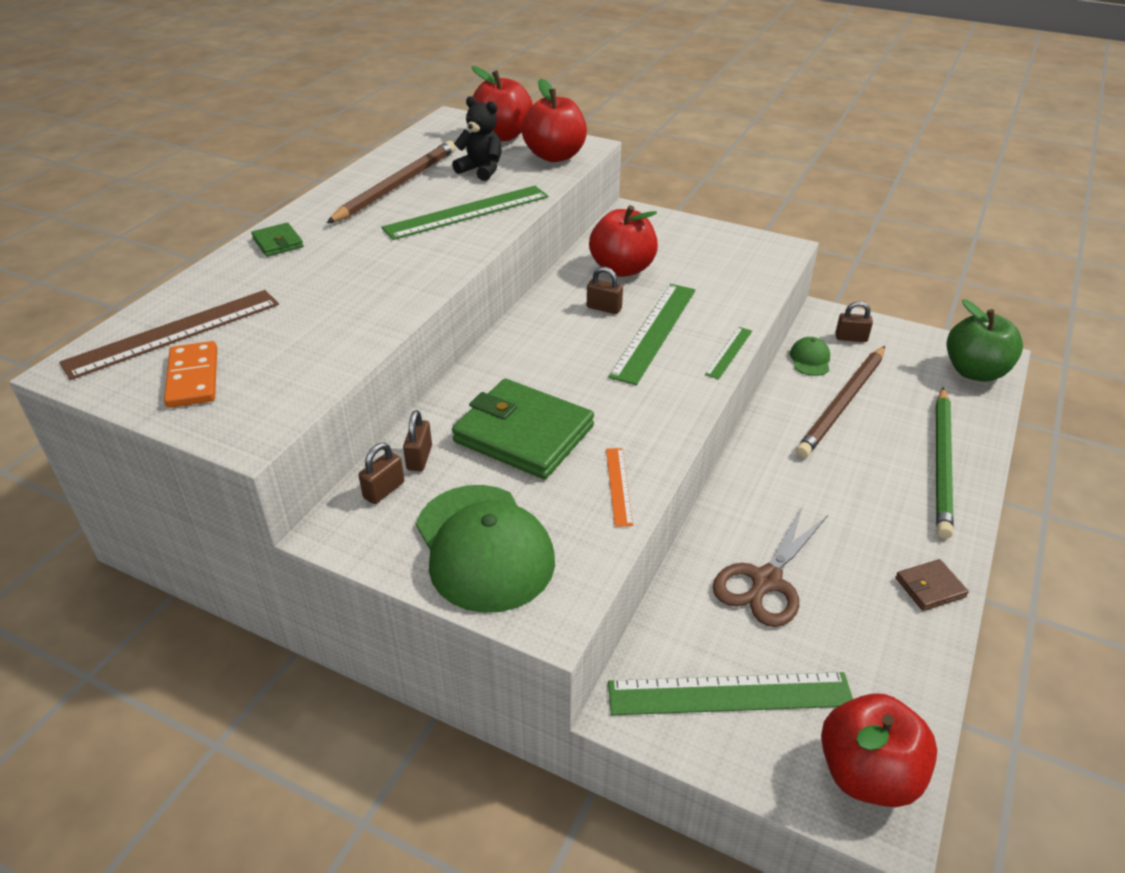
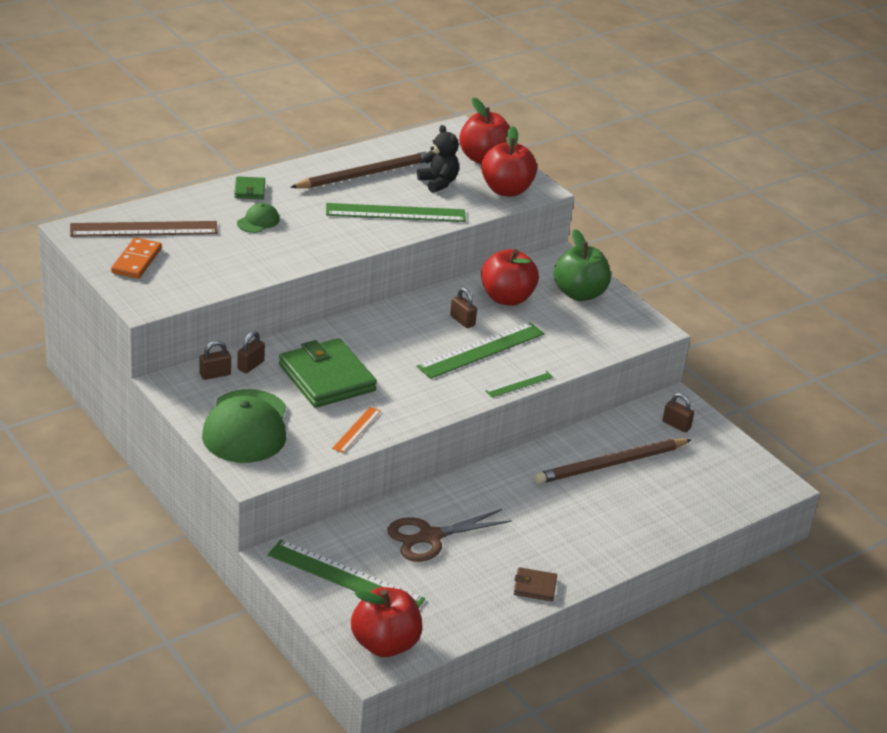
camera: 25 degrees right, 5 degrees down
(810, 359) = (623, 426): green cap -> green cap (258, 221)
(942, 463) = (637, 529): green pencil -> none
(974, 372) = (747, 487): green apple -> green apple (579, 294)

